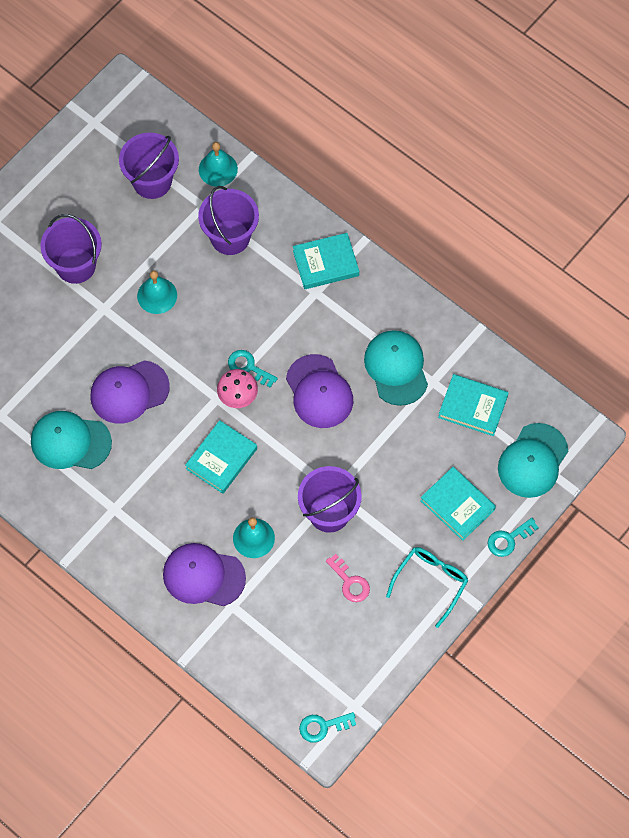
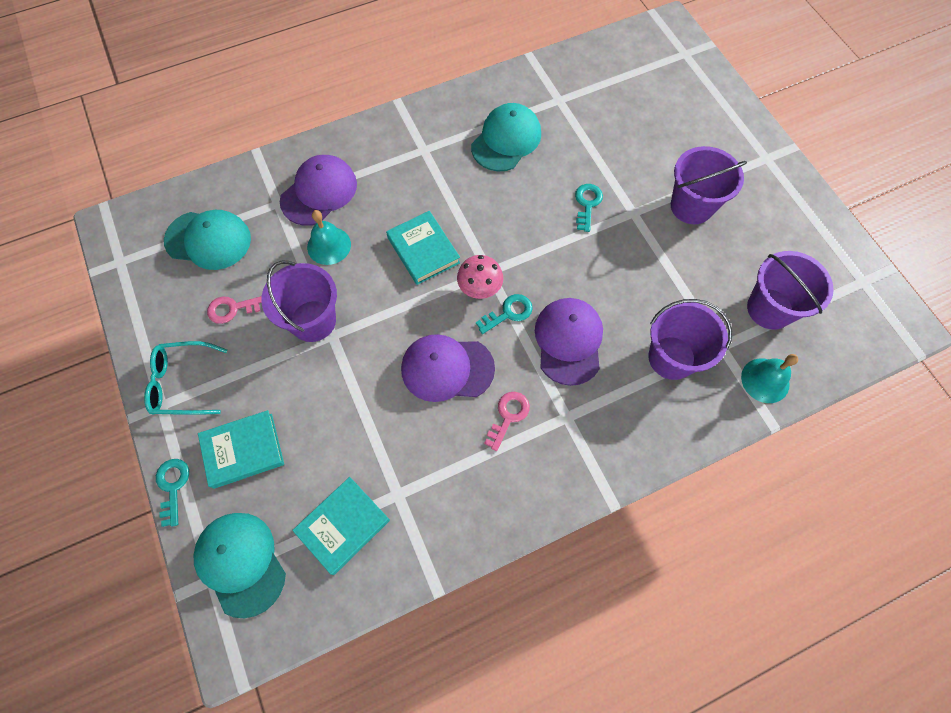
camera: 115 degrees right, 0 degrees up
(129, 392) = (533, 201): purple cap -> purple cap (568, 341)
(157, 295) = (628, 262): turquoise bell -> none
(322, 726) = (122, 229): turquoise key -> turquoise key (587, 204)
(326, 263) = (599, 444): turquoise book -> none
(335, 332) = (508, 416): none -> pink key
(396, 368) = (433, 461): turquoise cap -> turquoise cap (208, 240)
(431, 582) = (182, 383): turquoise glasses -> turquoise glasses turned 120 degrees clockwise

